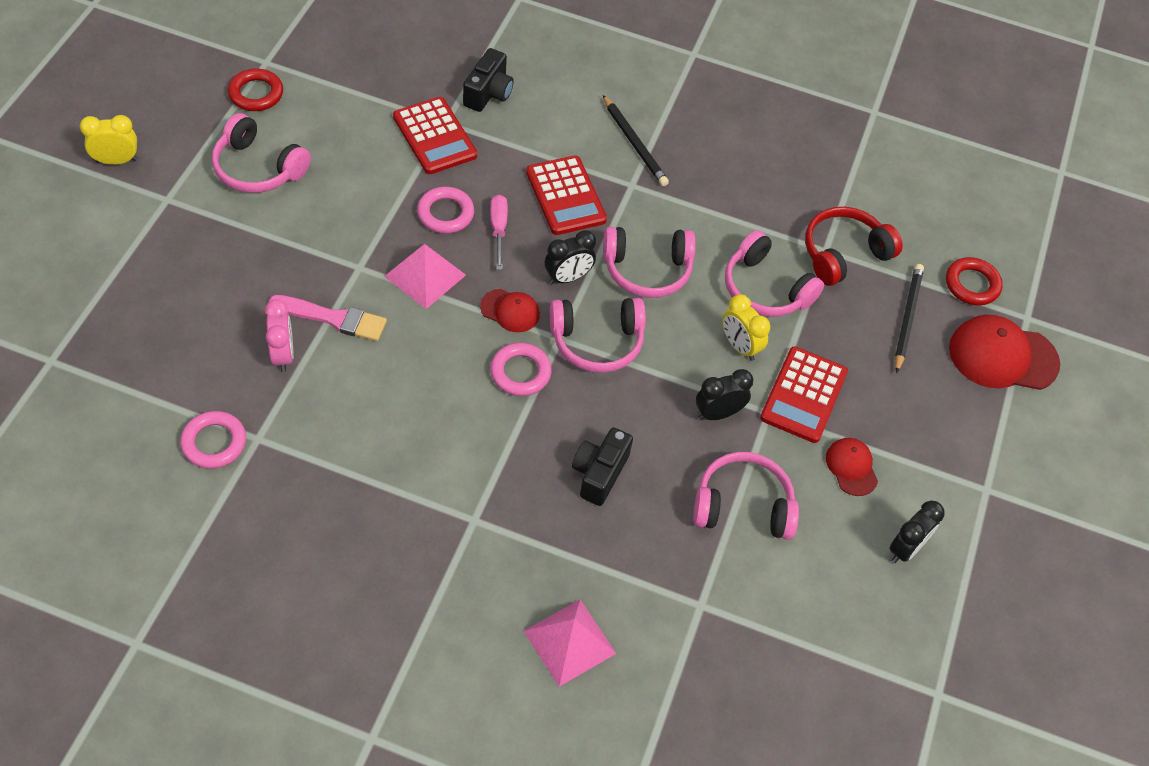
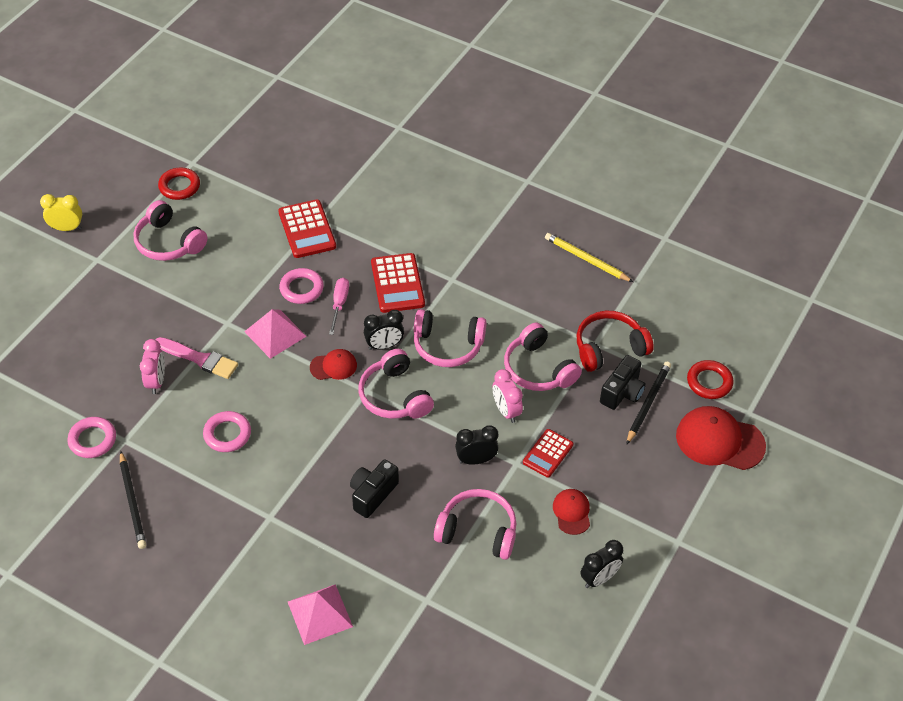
camera: 15 degrees right, 5 degrees down
(488, 93) = (356, 199): black camera -> black camera (622, 392)
(510, 311) = (333, 366): red cap -> red cap turned 45 degrees counterclockwise
(520, 372) = (330, 413): pink ring -> pink ring (227, 434)
(597, 341) = (395, 396): pink headphones -> pink headphones turned 60 degrees clockwise
(634, 143) = (462, 247): black pencil -> black pencil (133, 502)
(739, 346) = (506, 411): yellow clock -> pink clock
(789, 146) = (586, 260): none -> yellow pencil
(804, 395) = (548, 453): red calculator -> red calculator, size x0.65

